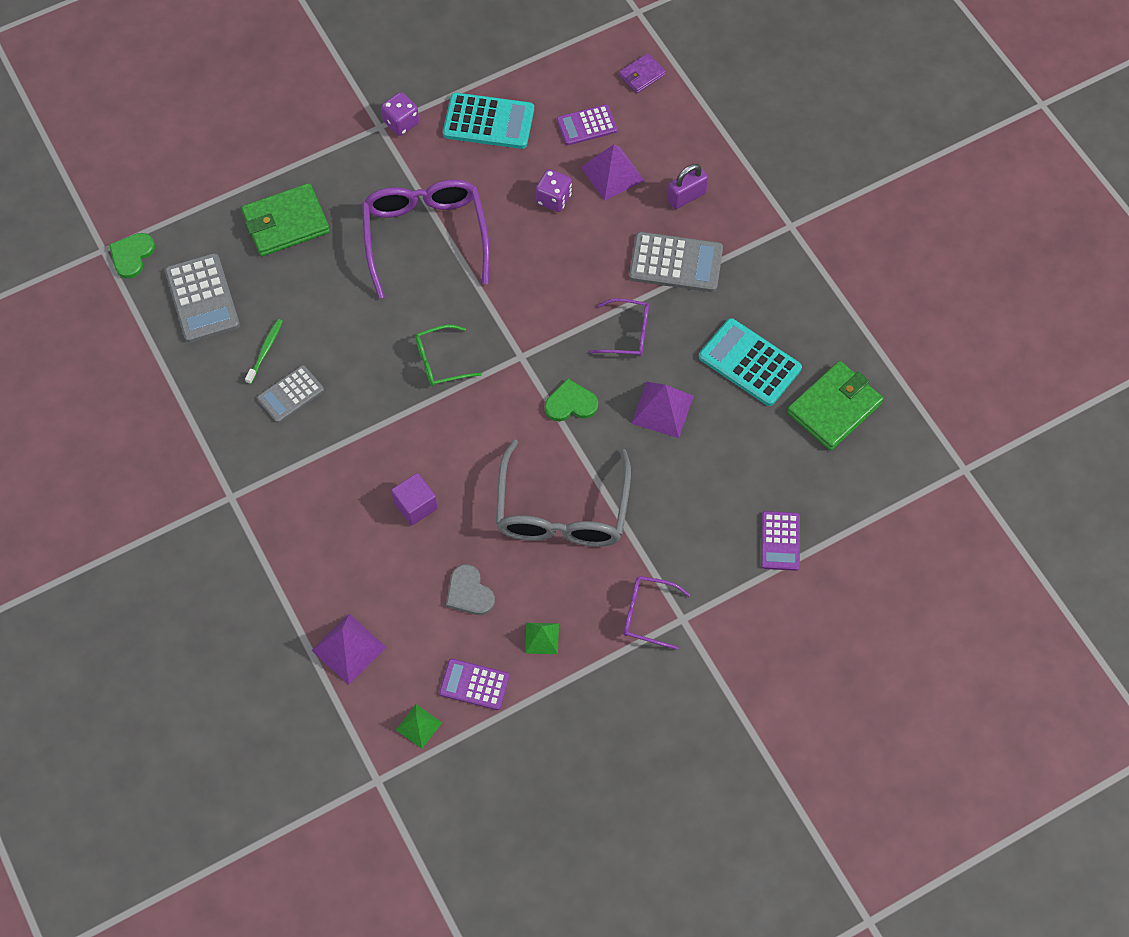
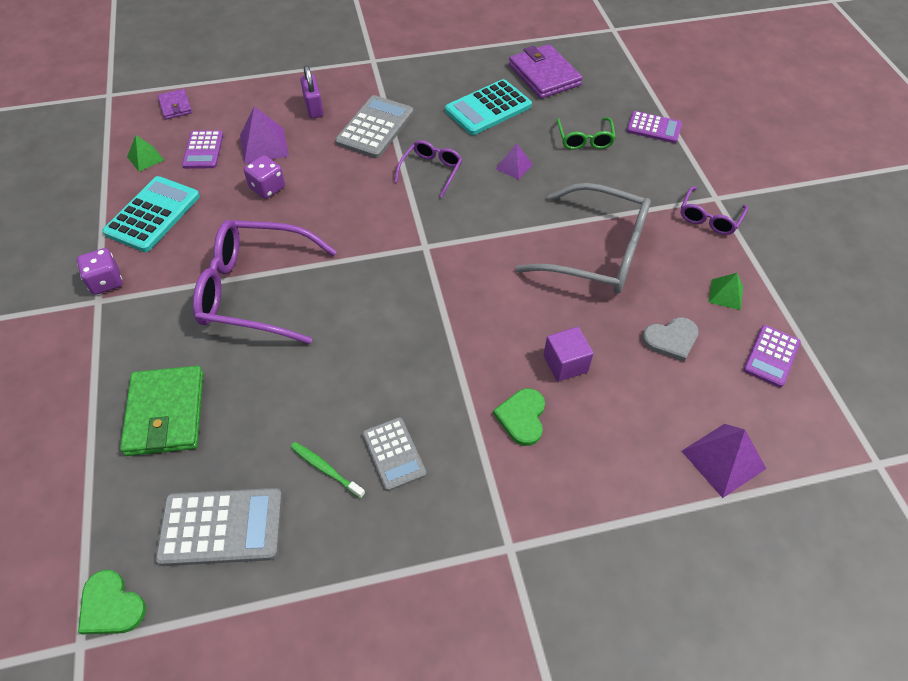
camera: 75 degrees left, 10 degrees down
(418, 726) = (815, 413): green pyramid -> green pyramid (145, 158)
(440, 361) = (406, 308): green glasses -> green glasses (584, 139)
(571, 403) = (488, 222): green heart -> green heart (522, 417)
(662, 409) = (514, 166): purple pyramid -> purple pyramid, size x0.61
(834, 408) = (544, 75): green wallet -> purple wallet

